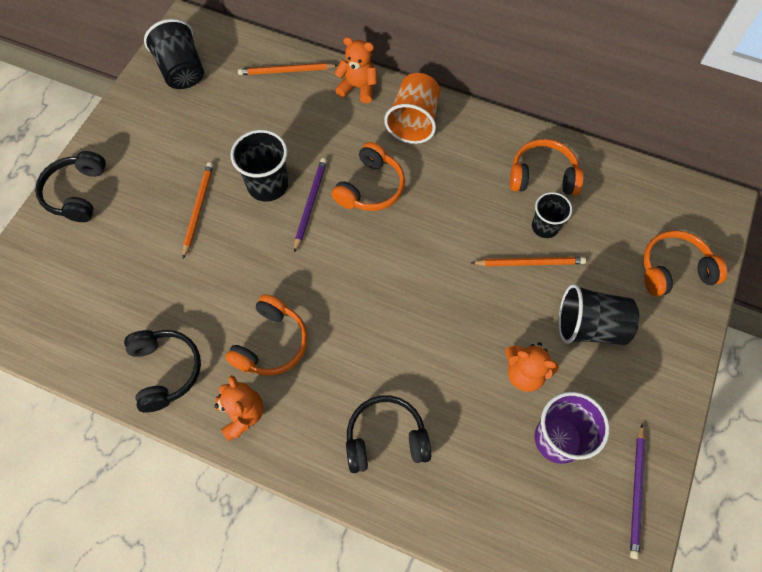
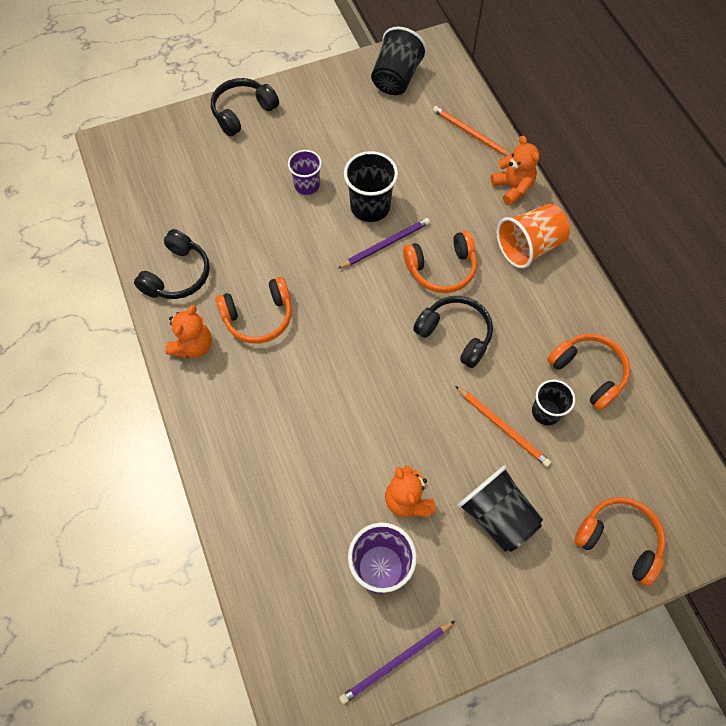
camera: 45 degrees right, 0 degrees up
(198, 209) = (307, 185): orange pencil -> purple cup
(386, 439) = (263, 449): black headphones -> black headphones (455, 334)

